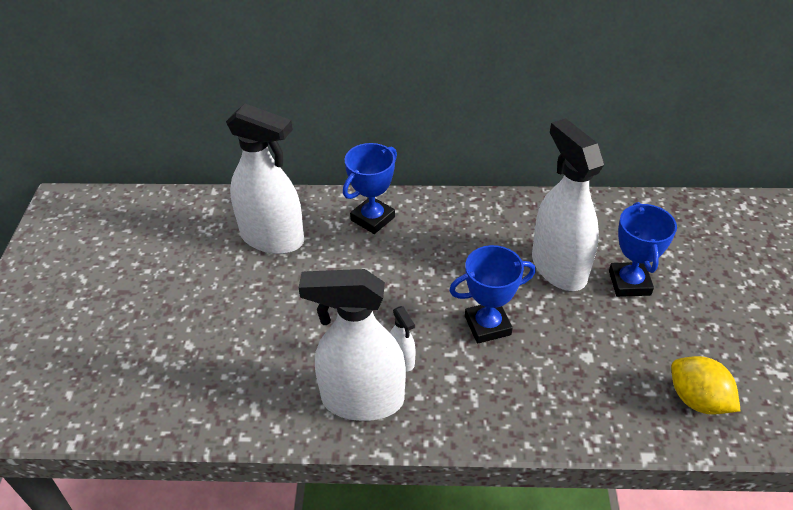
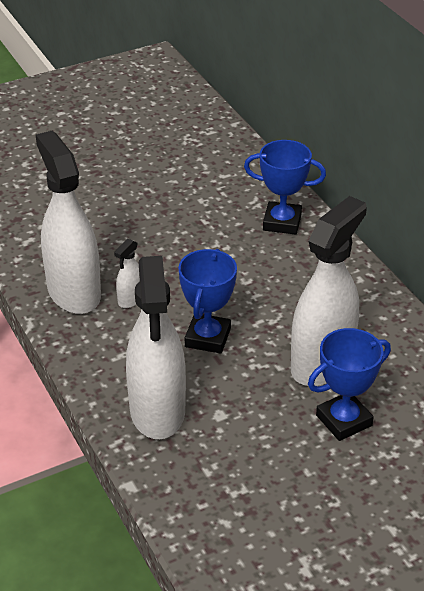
camera: 60 degrees right, 5 degrees down
(272, 238) = (207, 177): white spray bottle -> white spray bottle (157, 411)
(487, 325) = (207, 338): blue trophy -> blue trophy turned 60 degrees clockwise
(697, 400) = (222, 507): yellow lemon -> none

